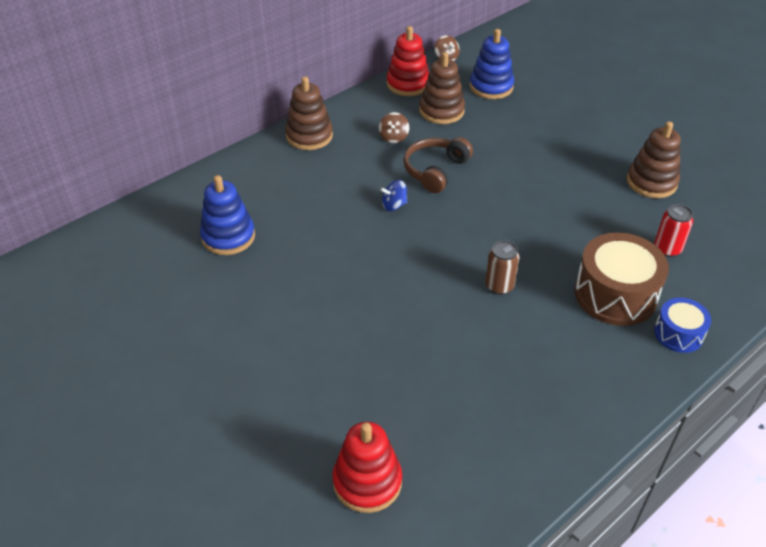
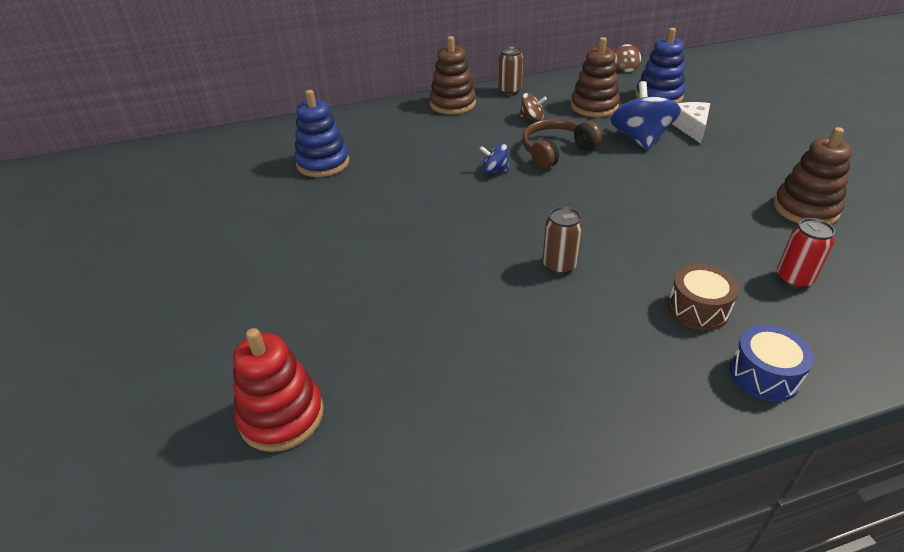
camera: 25 degrees right, 5 degrees down
(354, 108) = (509, 91): none -> brown can
(393, 137) = (532, 118): brown spinning top -> brown spinning top turned 105 degrees counterclockwise
(408, 84) = (574, 82): red stacking toy -> none
(499, 140) = (640, 139): none -> blue spinning top
(533, 117) = (691, 127): none -> white cheese
(615, 294) = (698, 309): brown drum -> brown drum, size x0.56

